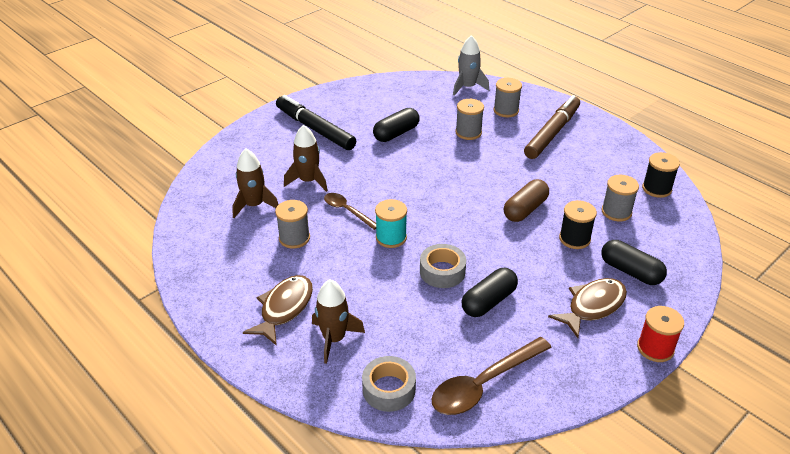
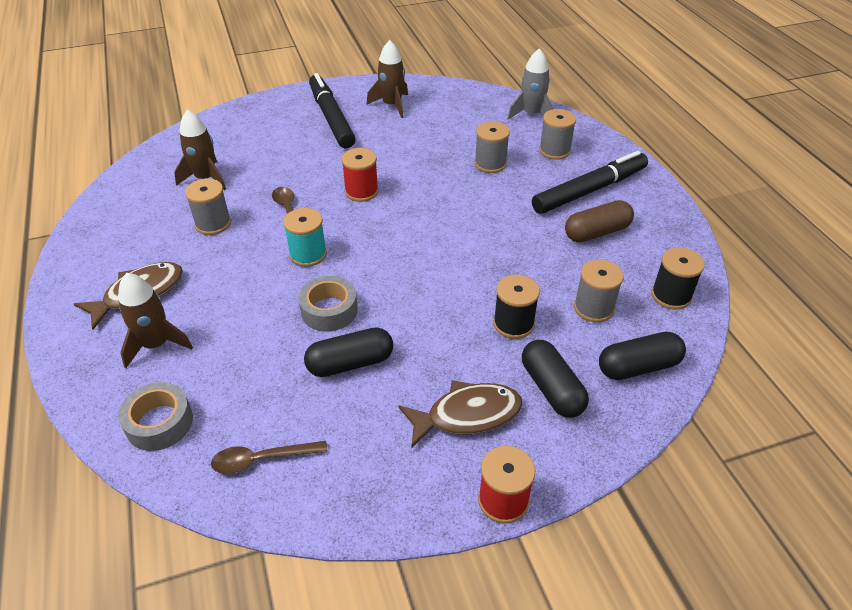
camera: 25 degrees right, 5 degrees up
(308, 181) = (278, 169): brown rocket -> brown rocket (392, 105)
(390, 179) = (361, 191): none -> red spool
(396, 133) = (410, 144): black capsule -> black capsule (638, 367)
(484, 384) = (262, 459): brown spoon -> brown spoon, size x0.59
(525, 209) = (483, 270): brown capsule -> brown capsule (597, 232)
(552, 133) = (589, 190): brown marker -> black marker

